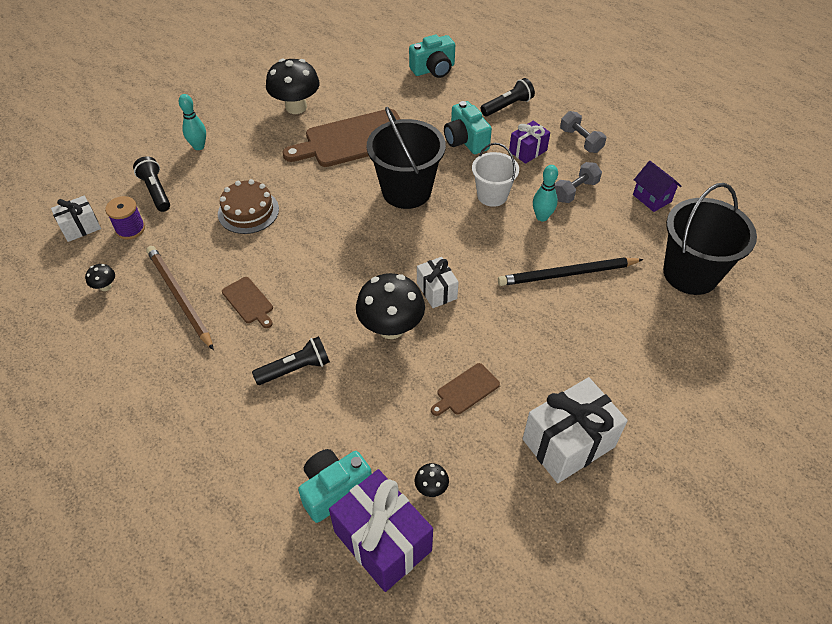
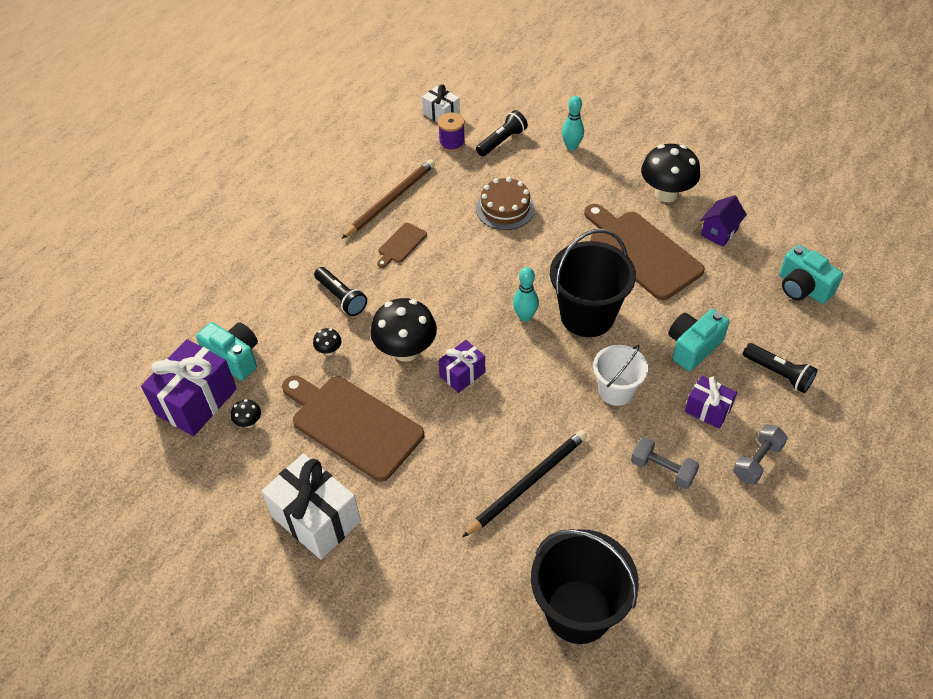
camera: 75 degrees right, 0 degrees up
(105, 286) = (386, 154): black mushroom -> black mushroom (329, 350)
(436, 291) = (462, 374): white gift -> purple gift
(466, 390) = (353, 425): brown cutting board -> brown cutting board, size x2.18
(542, 217) = (604, 444): turquoise bowling pin -> turquoise bowling pin (525, 316)
(567, 274) = (528, 483): black pencil -> black pencil turned 75 degrees clockwise
(652, 198) = (689, 555): purple house -> purple house (719, 232)

